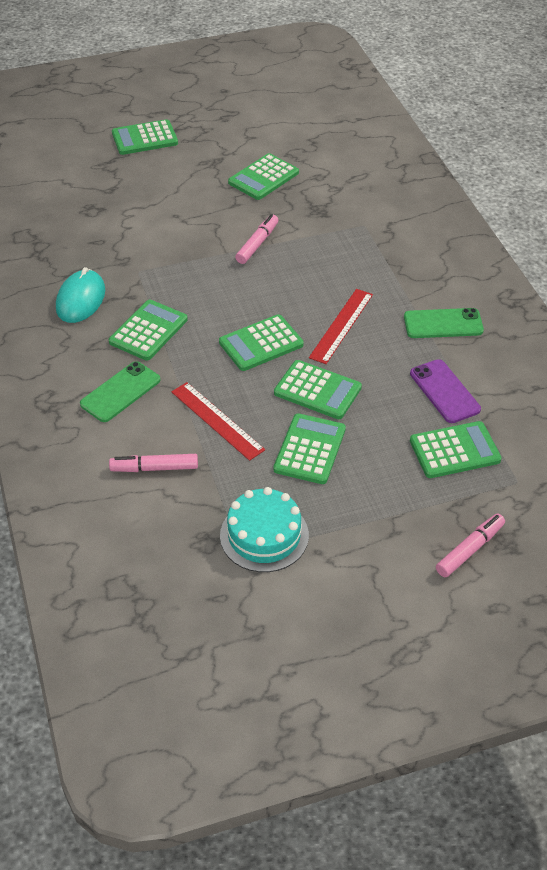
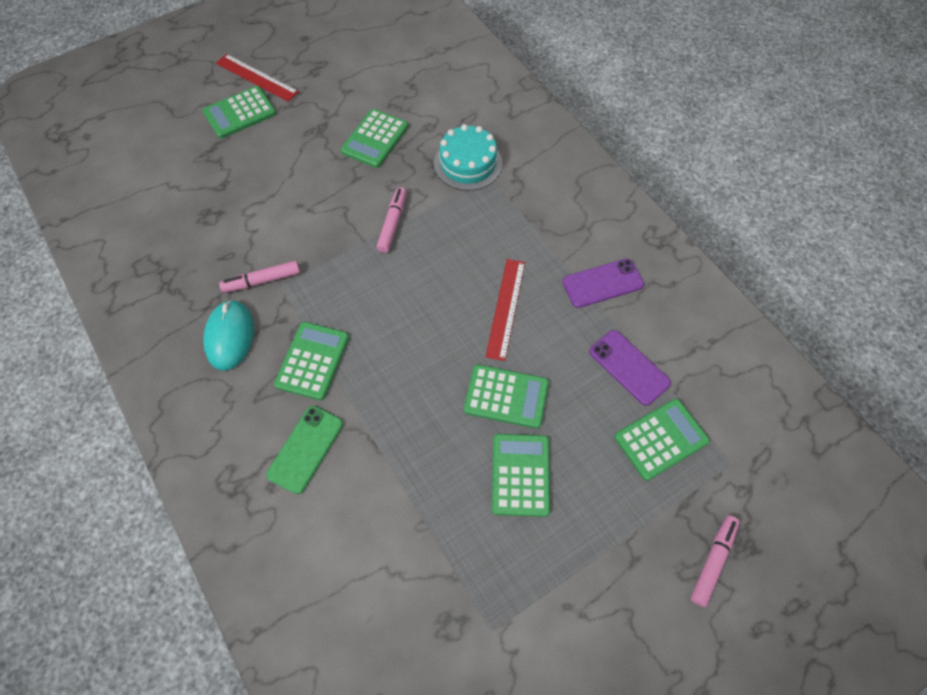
camera: 15 degrees left, 15 degrees up
(155, 468) = (370, 541): pink marker -> pink marker (262, 281)
(217, 420) = (416, 461): red ruler -> red ruler (256, 77)
(261, 343) = (432, 350): green calculator -> none
(264, 535) = (507, 600): turquoise cake -> turquoise cake (468, 163)
(443, 324) = (602, 283): green phone -> purple phone

